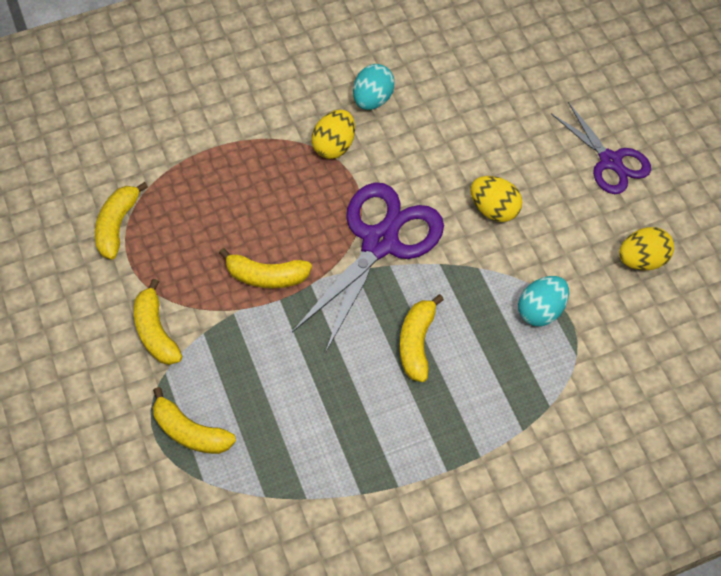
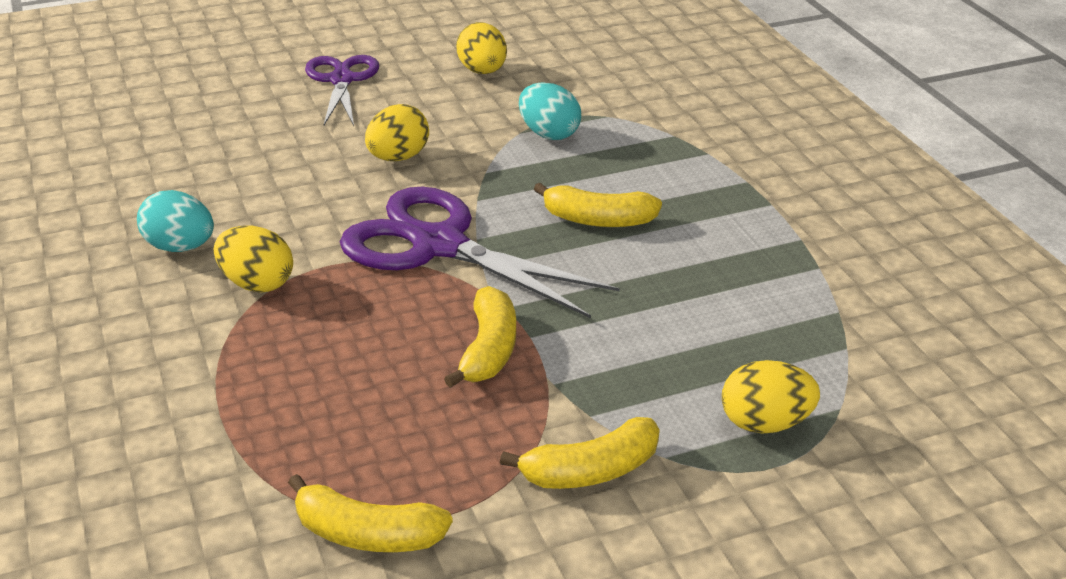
camera: 90 degrees left, 25 degrees down
(190, 432) = (764, 423): yellow banana -> yellow egg
(610, 161) = (342, 80): purple scissors -> purple scissors turned 60 degrees counterclockwise

